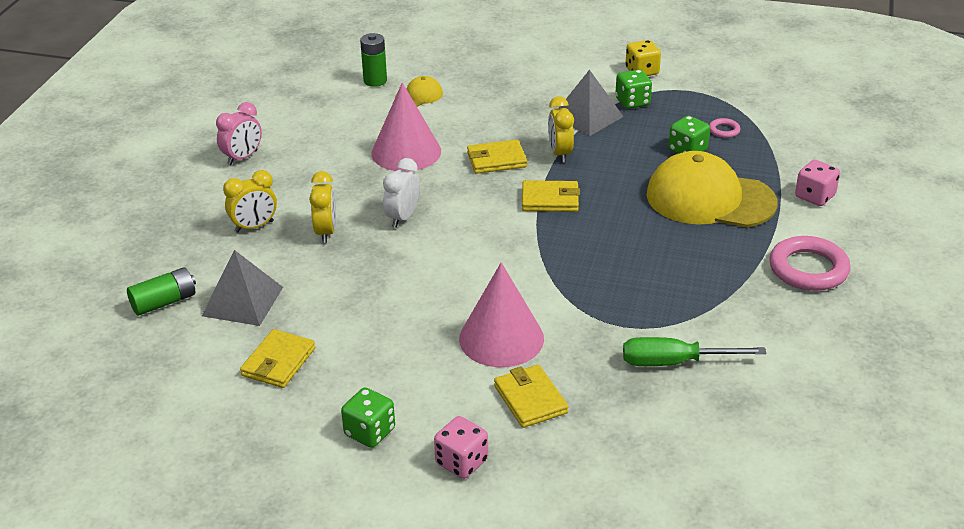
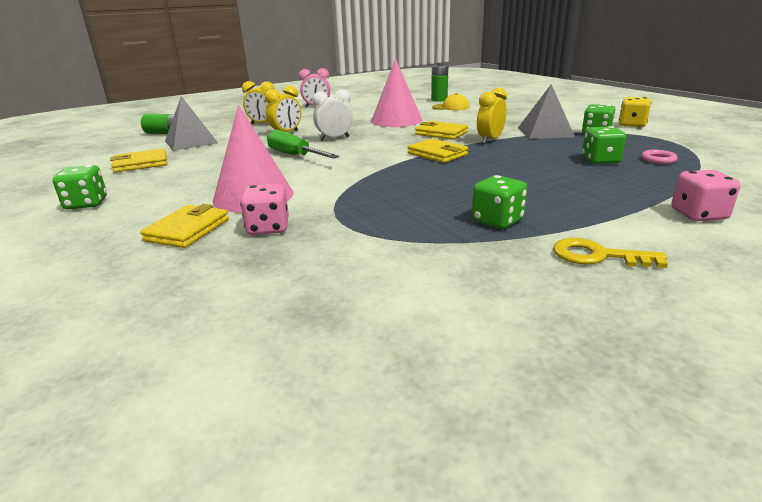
camera: 45 degrees right, 10 degrees down
(461, 462) = (72, 239): pink dice -> pink dice (268, 228)
(674, 362) = (326, 259): green screwdriver -> green screwdriver (294, 155)
(710, 199) = (571, 186): yellow cap -> none
(717, 266) = (497, 221): none -> green dice
(808, 269) = (598, 256): pink ring -> yellow key

